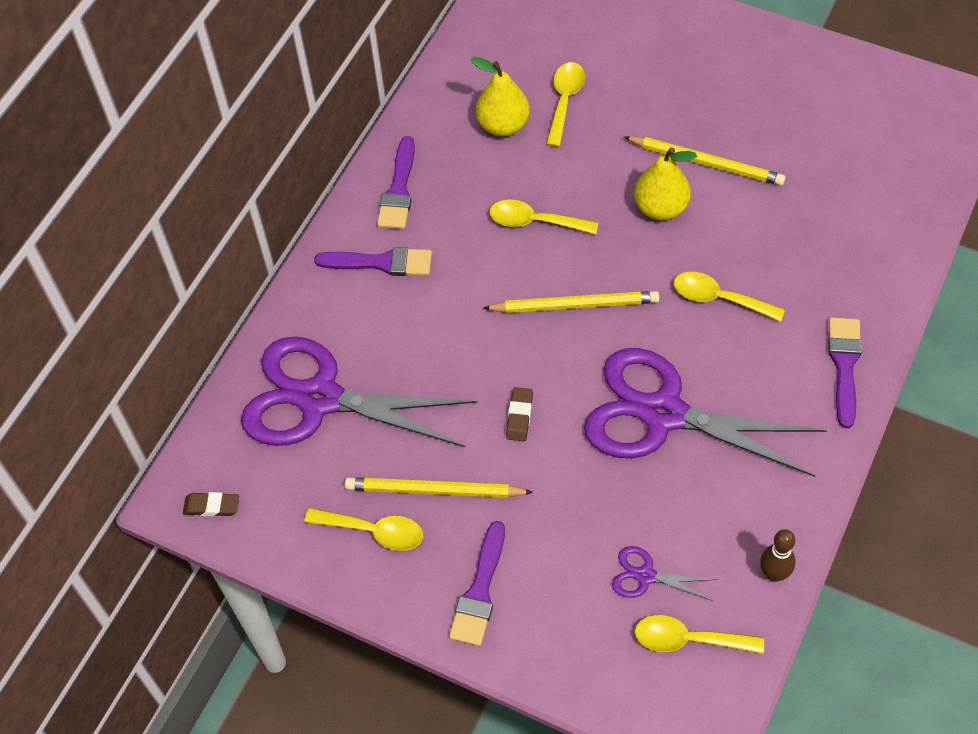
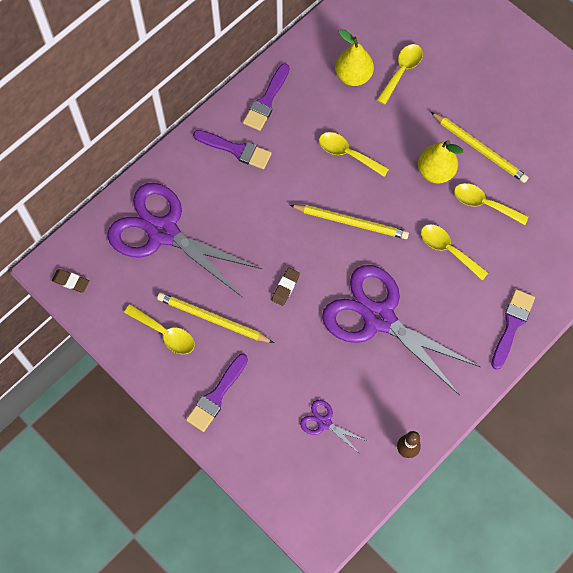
camera: 15 degrees right, 10 degrees up
(688, 639) = (334, 474): yellow spoon -> yellow spoon (484, 204)

